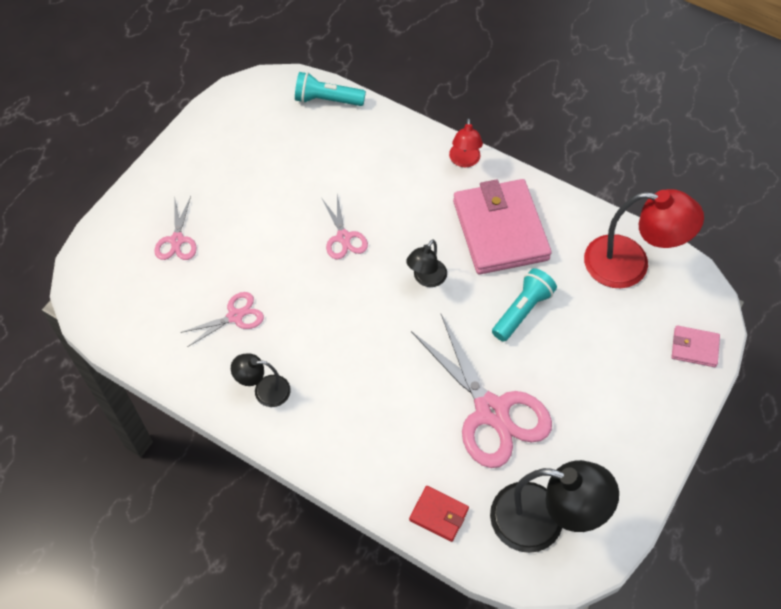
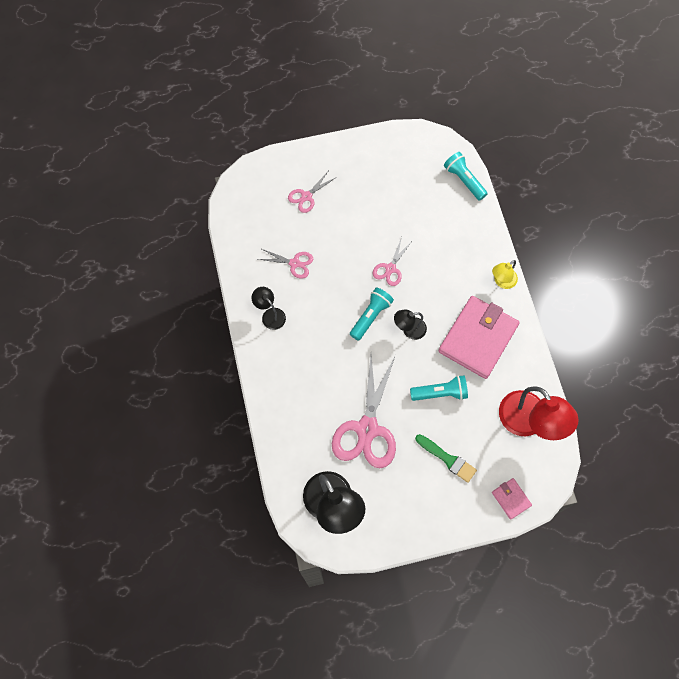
camera: 45 degrees right, 10 degrees up
(374, 299) = (371, 316): none -> turquoise flashlight
(439, 514) = (288, 453): red wallet -> none
(464, 161) = (502, 281): red lamp -> yellow lamp
(598, 366) = (447, 459): none -> green brush

